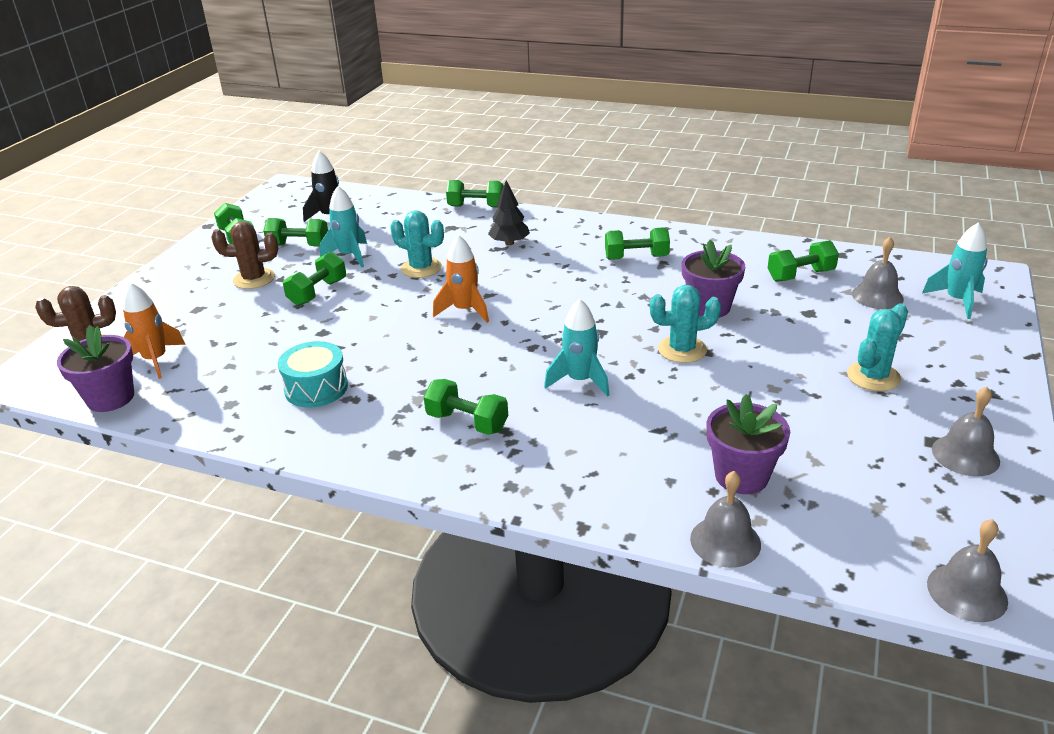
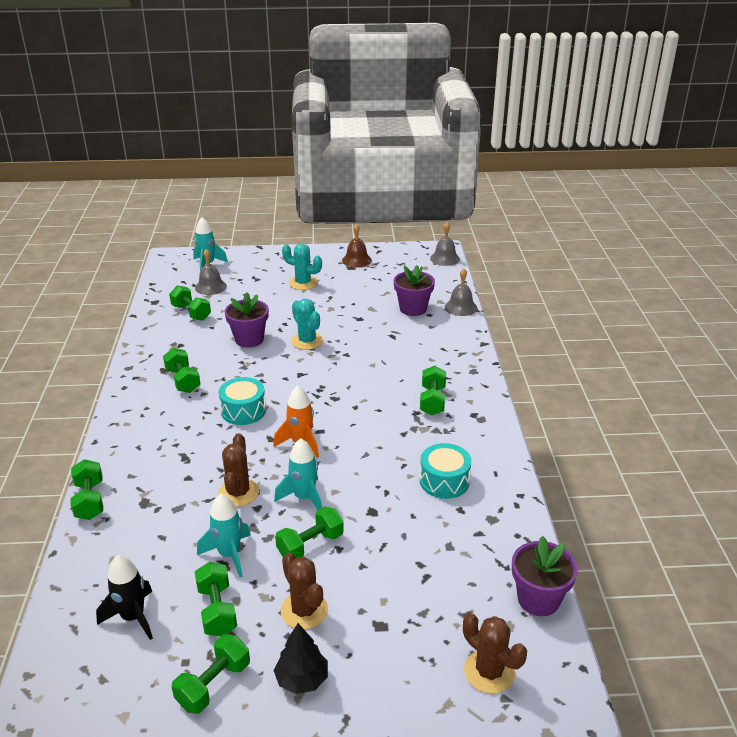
camera: 115 degrees left, 0 degrees up
(156, 360) = (474, 602): orange rocket -> none
(318, 292) = (310, 545): green dumbbell -> green dumbbell turned 45 degrees counterclockwise
(421, 268) = (238, 493): turquoise cactus -> brown cactus
(509, 243) = (172, 453): black tree -> black tree (302, 679)
(551, 285) = (243, 411): none -> turquoise drum
(580, 381) = (363, 370): turquoise rocket -> turquoise rocket (304, 498)
(965, 455) = (356, 260): grey bell -> brown bell

